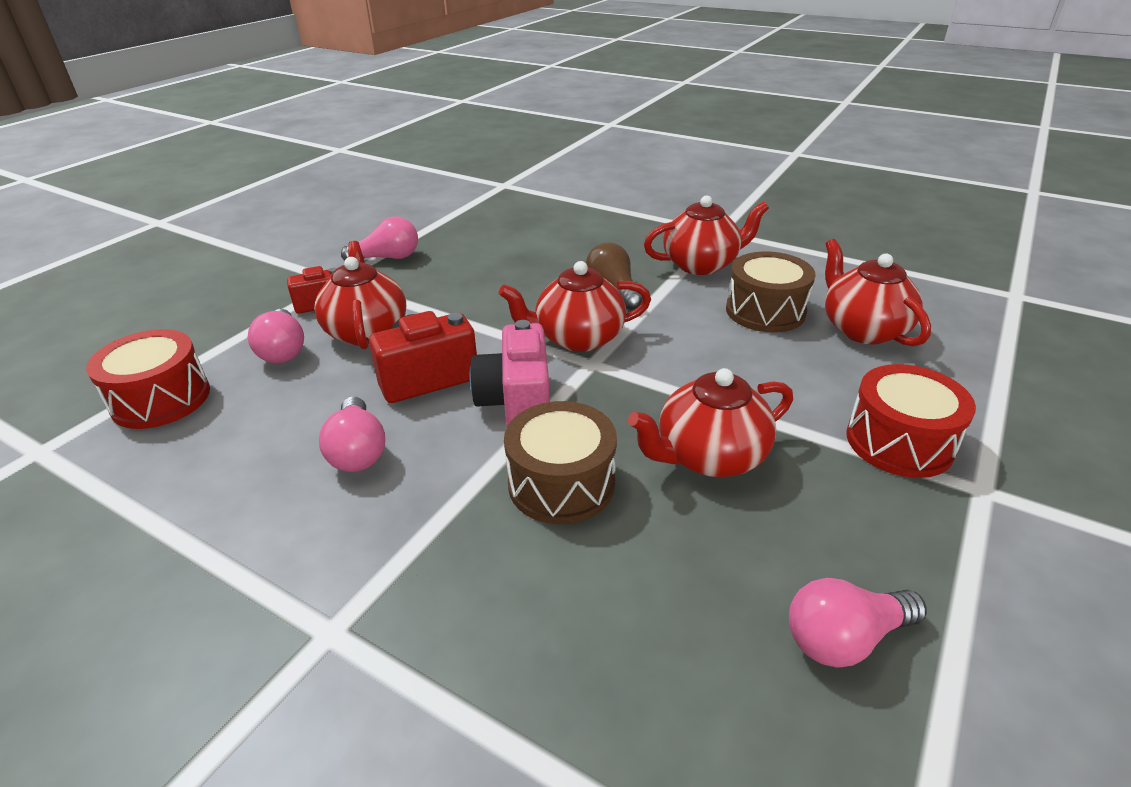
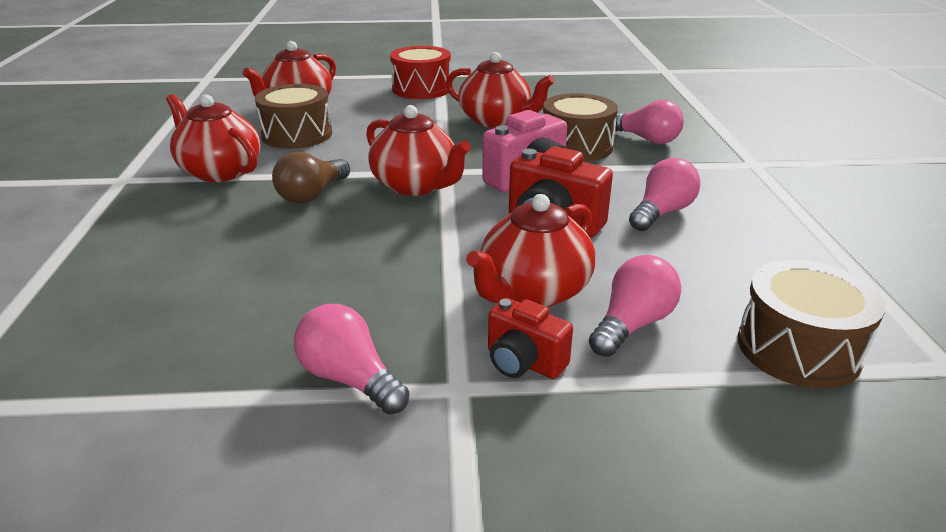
camera: 125 degrees left, 5 degrees down
(161, 399) = (798, 348): red drum -> brown drum
(844, 638) = (567, 85): pink light bulb -> pink light bulb (646, 139)

